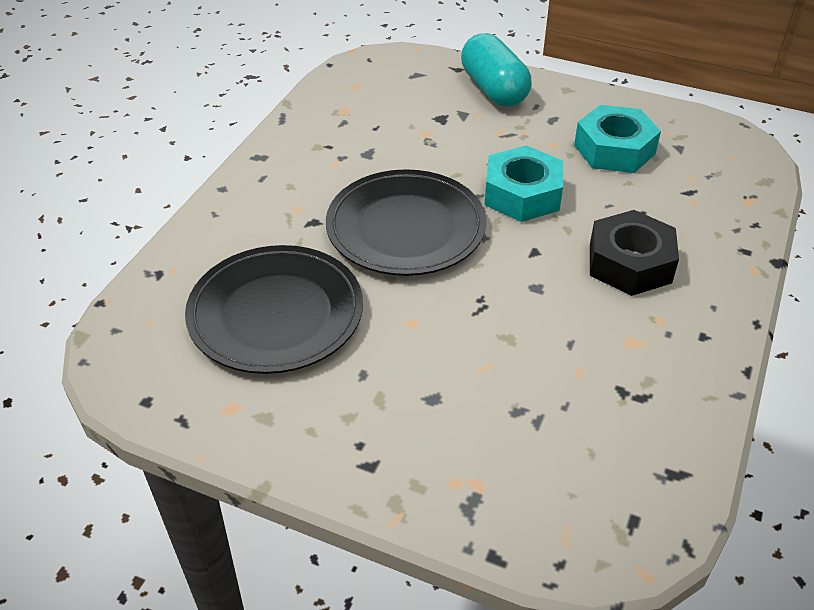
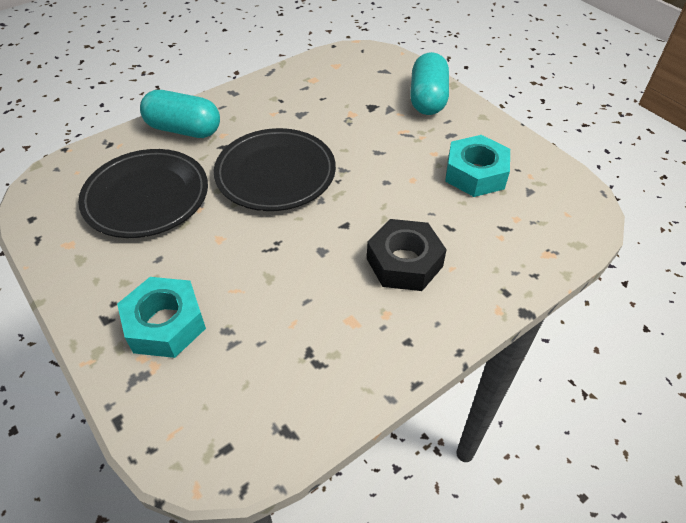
camera: 30 degrees right, 5 degrees up
(242, 220) = (184, 129): none -> turquoise capsule
(522, 194) = (375, 181): turquoise nut -> turquoise nut (165, 324)

